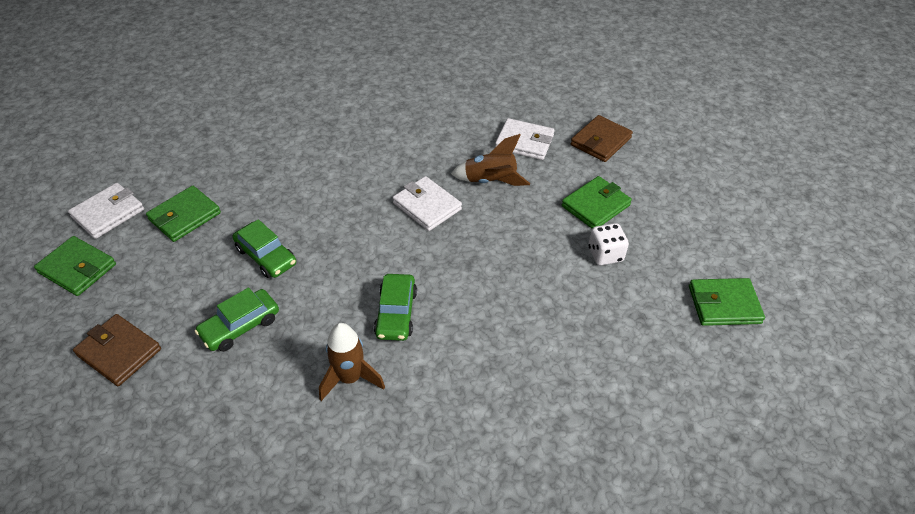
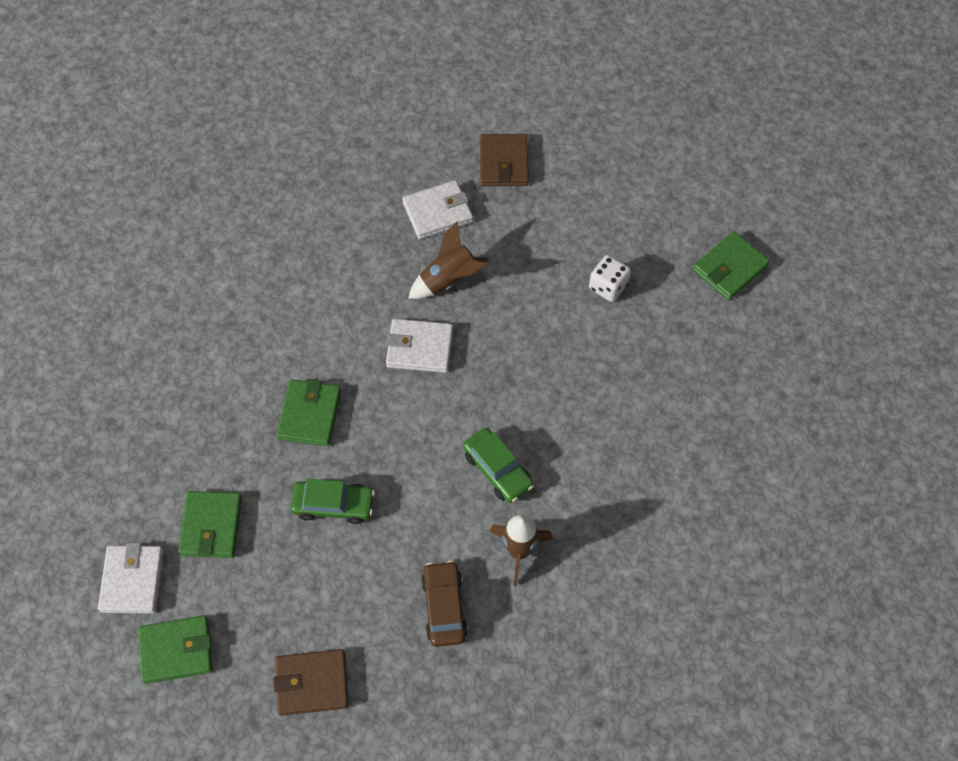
camera: 40 degrees left, 15 degrees up
(240, 326) = (385, 581): green car -> none
(256, 374) = (444, 607): none -> brown car
(595, 205) = (559, 240): green wallet -> green wallet (309, 414)

